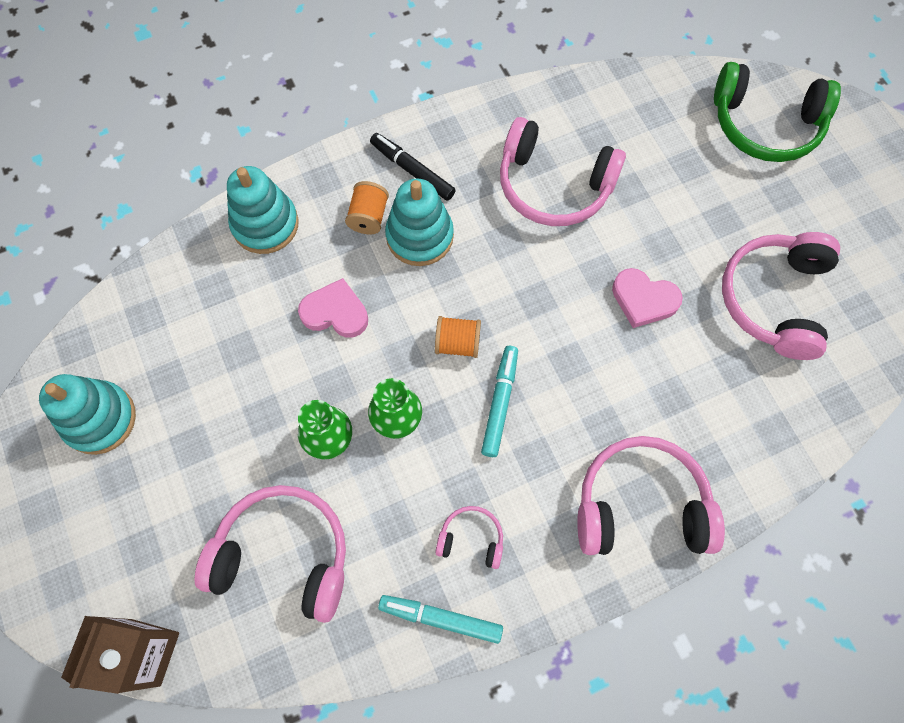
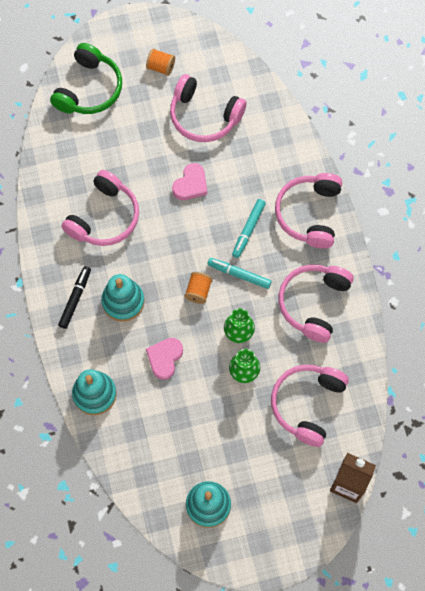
camera: 80 degrees left, 0 degrees up
(368, 217) = (103, 330): orange spool -> orange spool (161, 67)
(412, 170) = (75, 299): black marker -> black marker turned 150 degrees clockwise
(440, 619) = (353, 326): turquoise marker -> turquoise marker (248, 230)
(471, 539) = (313, 303): pink headphones -> pink headphones, size x2.09

